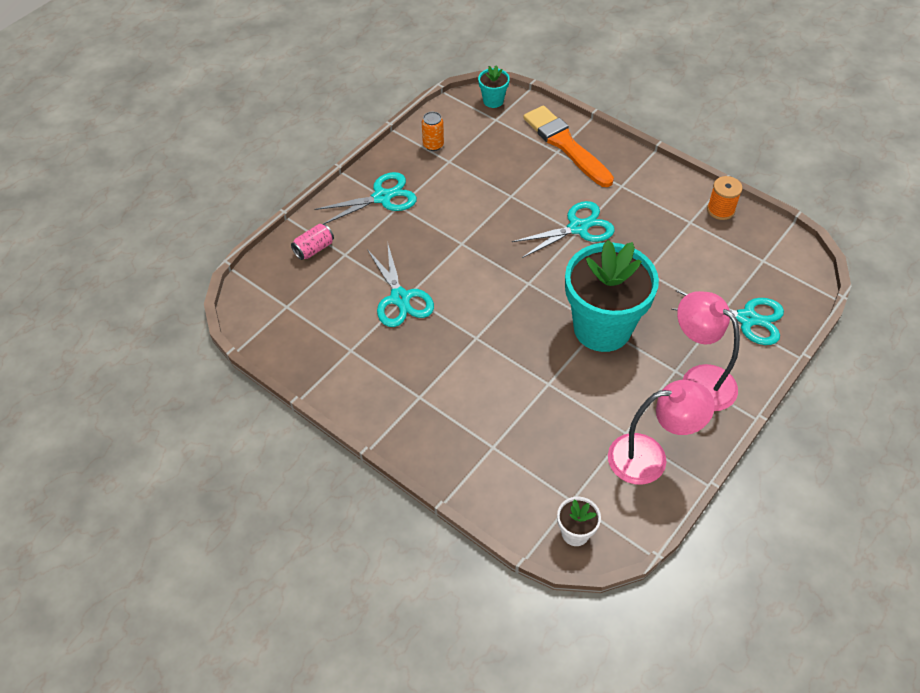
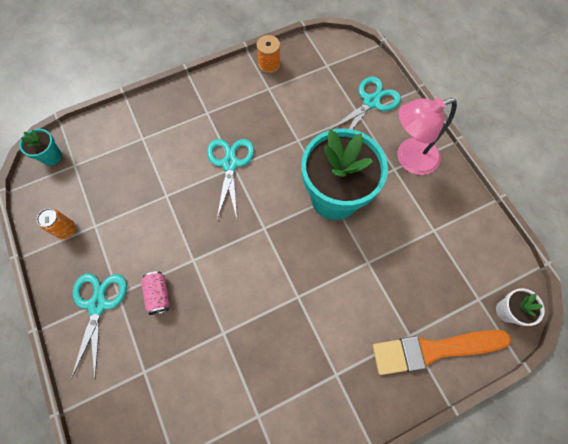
camera: 65 degrees left, 15 degrees up
(314, 249) = (119, 400): pink can -> pink can (158, 294)
(400, 298) = (224, 342): turquoise scissors -> none
(565, 145) = (140, 128): orange brush -> orange brush (433, 350)
(650, 457) = (461, 225): pink lamp -> none

